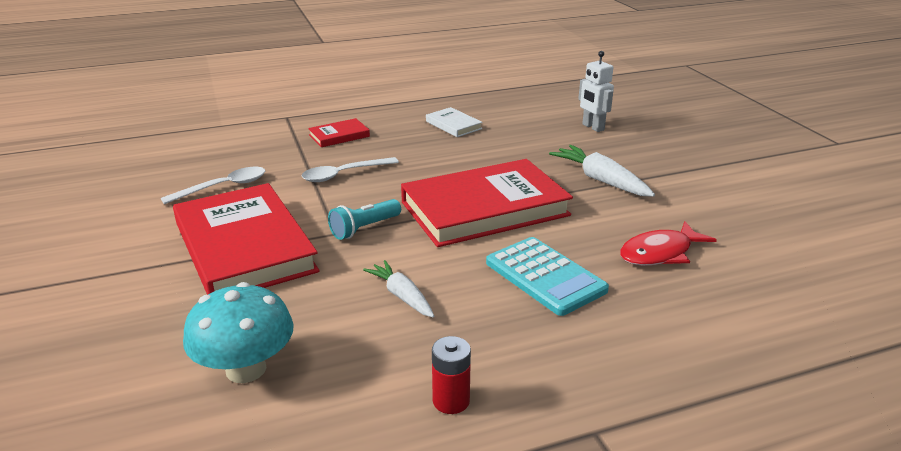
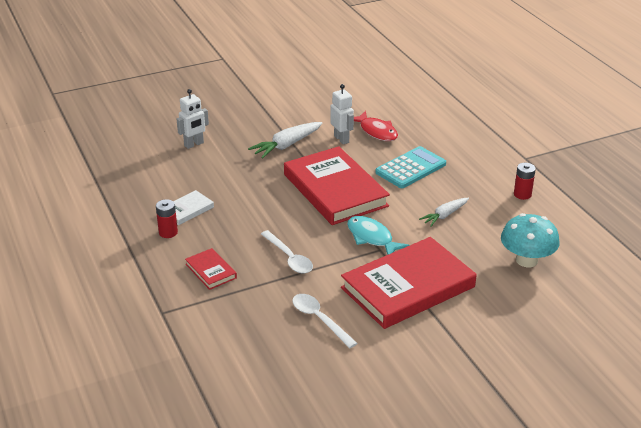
camera: 95 degrees left, 5 degrees up
(364, 228) = (371, 238): turquoise flashlight -> turquoise fish
(414, 117) = (168, 232): none -> red battery
(628, 221) = (341, 139): none -> white robot

